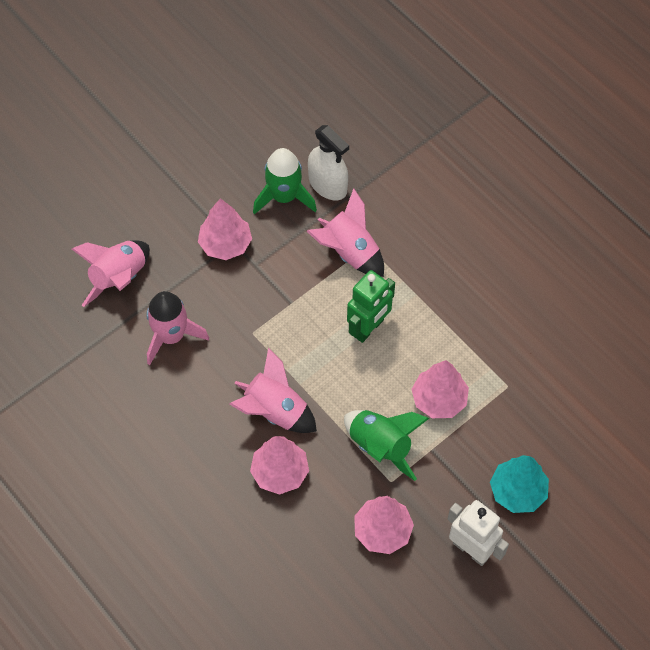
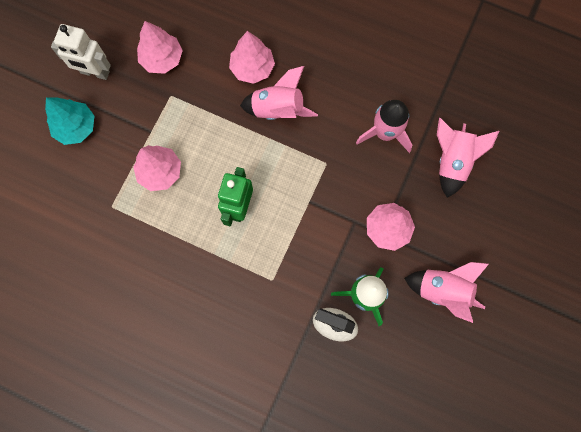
camera: 155 degrees right, 15 degrees up
(349, 252) = (284, 267): pink rocket -> pink rocket (442, 290)
(380, 446) = (189, 117): green rocket -> none

